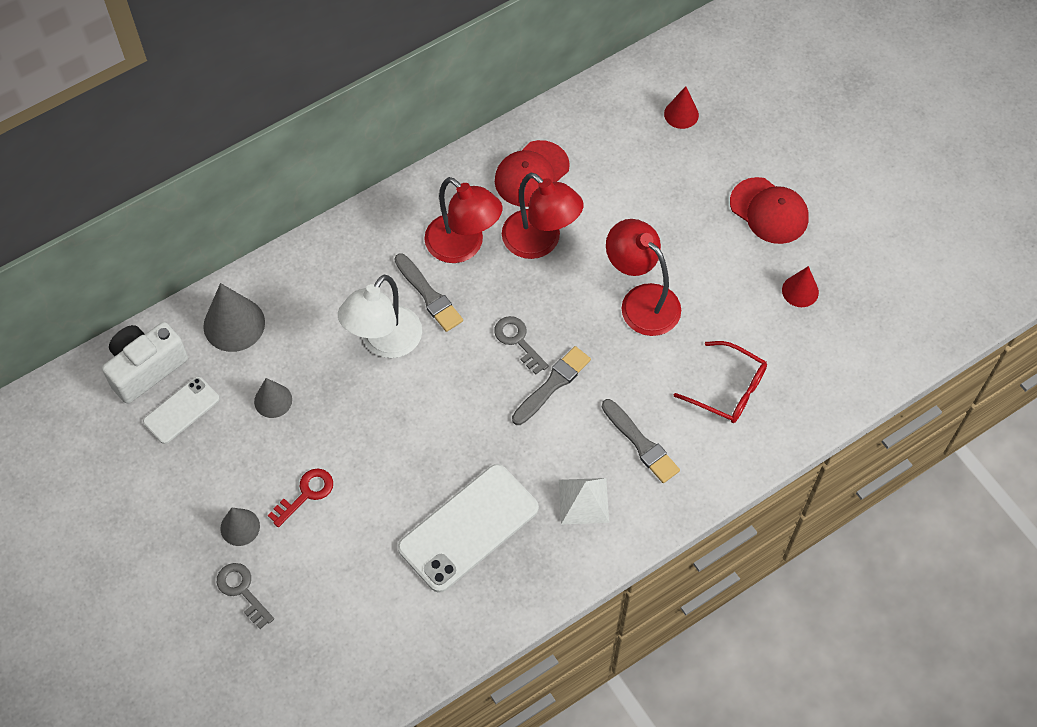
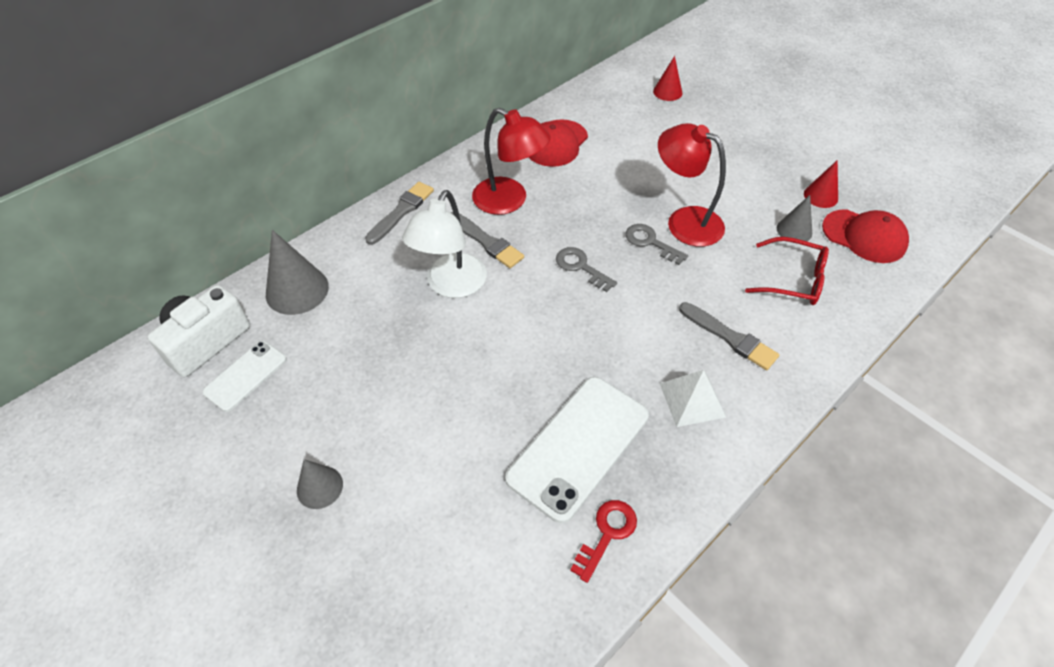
camera: 10 degrees left, 10 degrees down
(242, 591) = (329, 561): grey key -> grey key (650, 242)
(273, 400) = (344, 352): grey cone -> grey cone (794, 230)
(306, 494) = (391, 439): red key -> red key (607, 534)
(540, 242) = (578, 189): red lamp -> none
(552, 384) = (625, 298): grey brush -> grey brush (401, 212)
(769, 211) = (767, 144): red cap -> red cap (864, 236)

